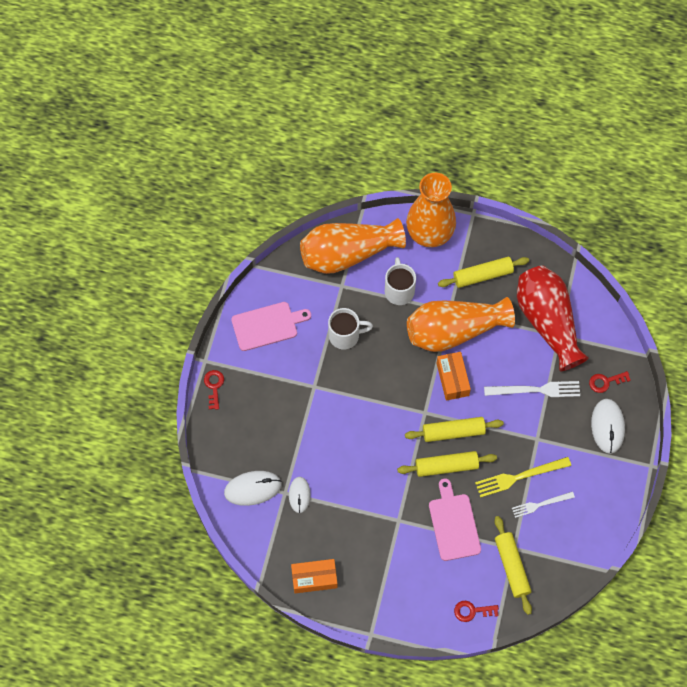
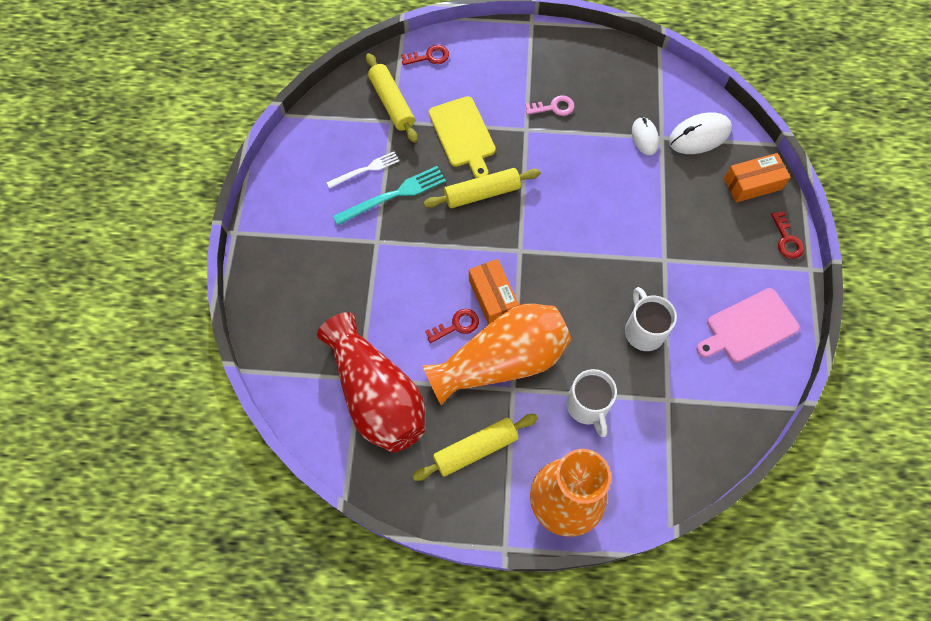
camera: 170 degrees right, 0 degrees up
(314, 578) = (604, 61): orange box -> orange box (752, 184)
(345, 335) = (644, 330): white mug -> white mug turned 90 degrees clockwise
(348, 254) = (672, 449): orange vase -> none
(370, 538) = (554, 107): none -> pink key
(453, 432) = (480, 233): yellow rolling pin -> none
(453, 524) = (463, 134): pink cutting board -> yellow cutting board
(519, 477) = (393, 195): yellow fork -> turquoise fork
(536, 390) = (384, 300): white fork -> none
(605, 382) = (293, 326): red key -> red key (457, 325)
(607, 426) = (289, 270): white mouse -> none

